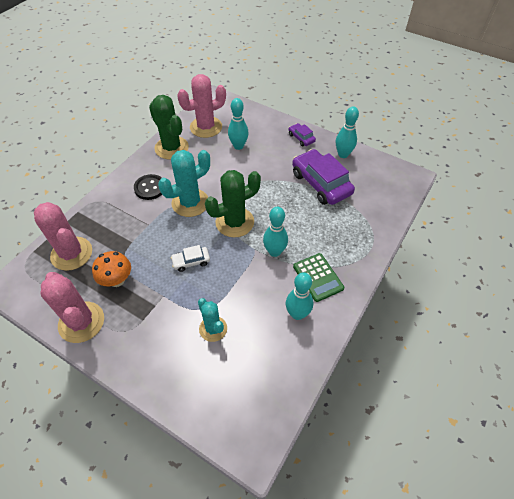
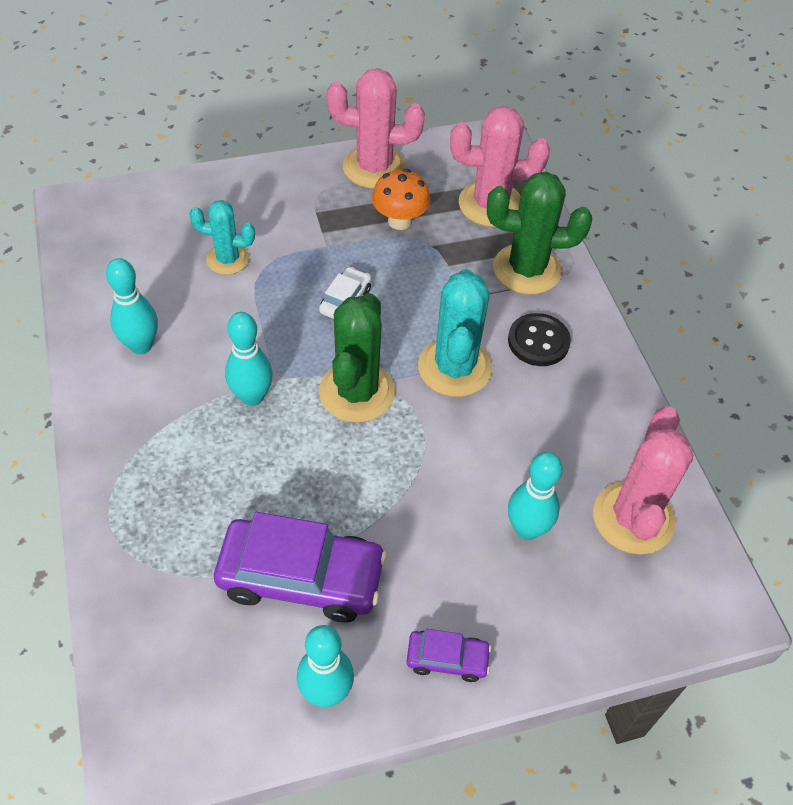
camera: 130 degrees right, 0 degrees up
(171, 148) = (615, 427): green cactus -> green cactus (527, 269)
(318, 277) = (155, 410): green calculator -> none

